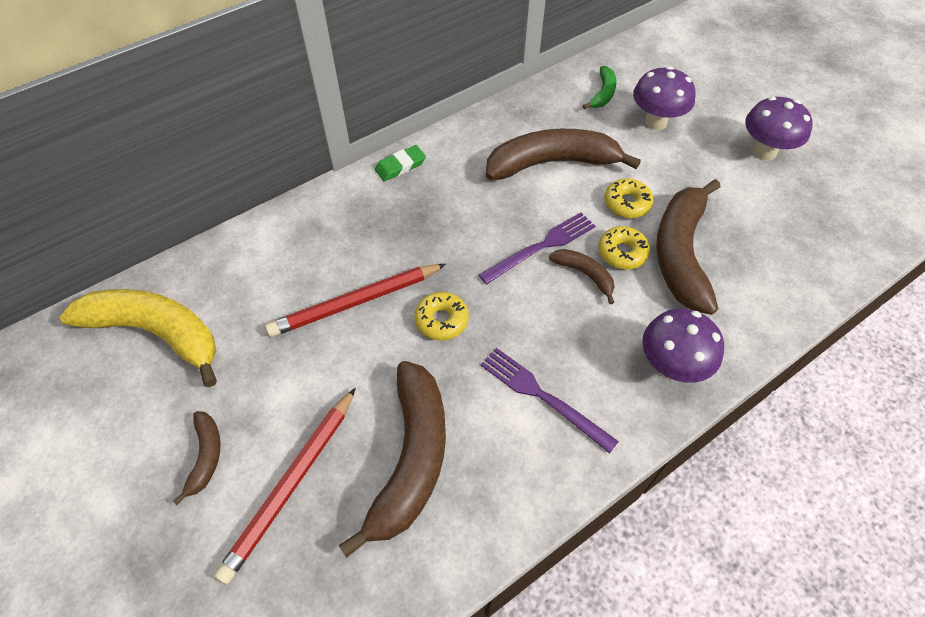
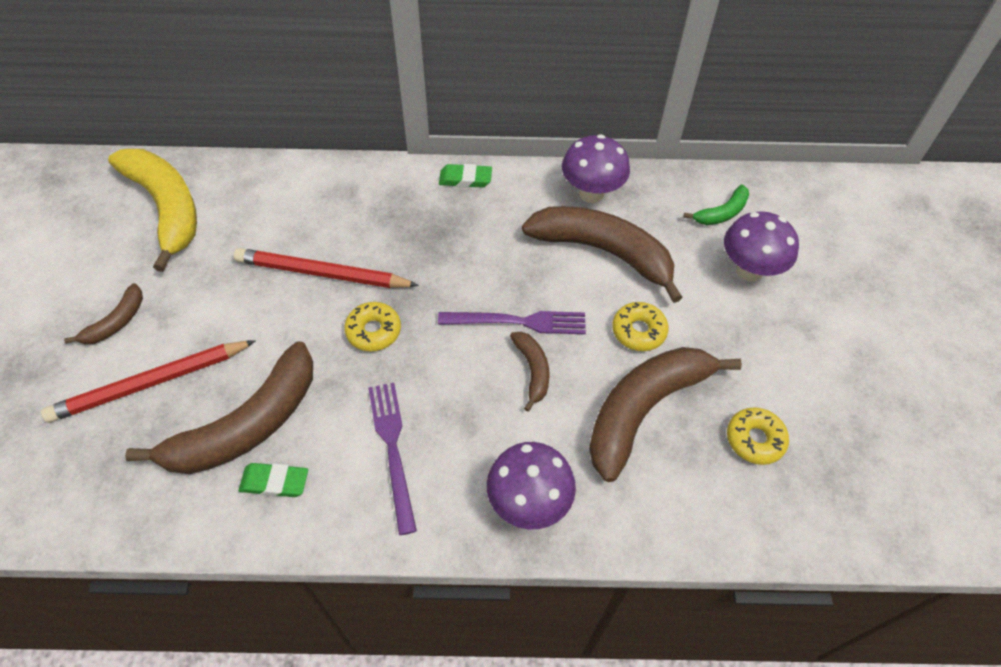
camera: 35 degrees right, 0 degrees up
(478, 485) = (275, 482): none -> green eraser
(622, 252) = (587, 373): yellow donut -> yellow donut (755, 439)
(764, 152) = (840, 366): purple mushroom -> purple mushroom (591, 193)

